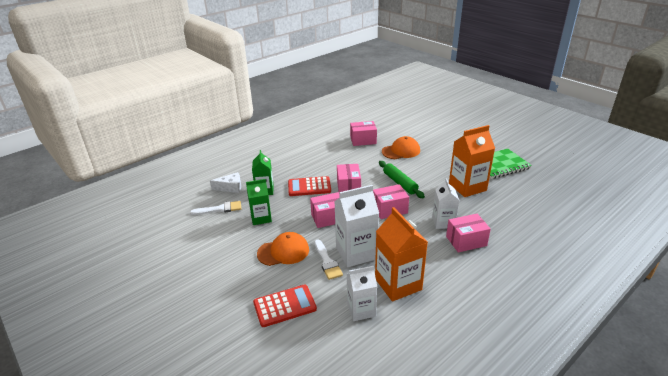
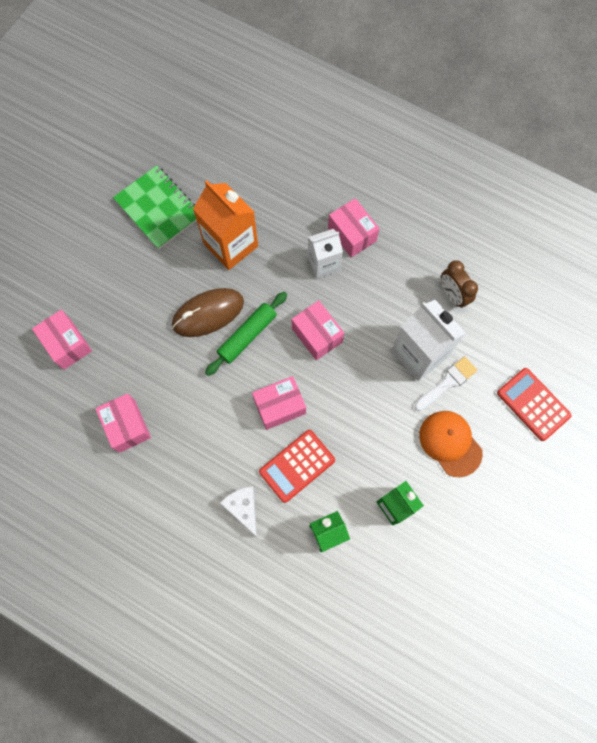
camera: 110 degrees left, 40 degrees up
(220, 209) = (396, 580): white brush -> none
(230, 187) = (337, 594): white cheese -> white cheese (243, 508)
(309, 187) = (297, 466): red calculator -> red calculator turned 75 degrees clockwise
(328, 218) = (362, 410): pink box -> pink box (67, 344)
(361, 310) = (505, 323): white carton -> none
(398, 284) = (453, 294): orange carton -> brown clock
(401, 151) = (150, 354): orange cap -> none
(420, 172) = (208, 313): none -> brown mouse

